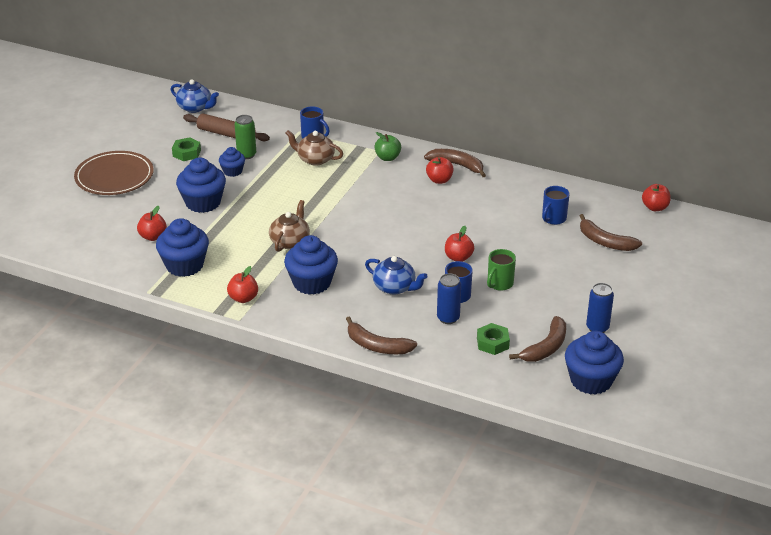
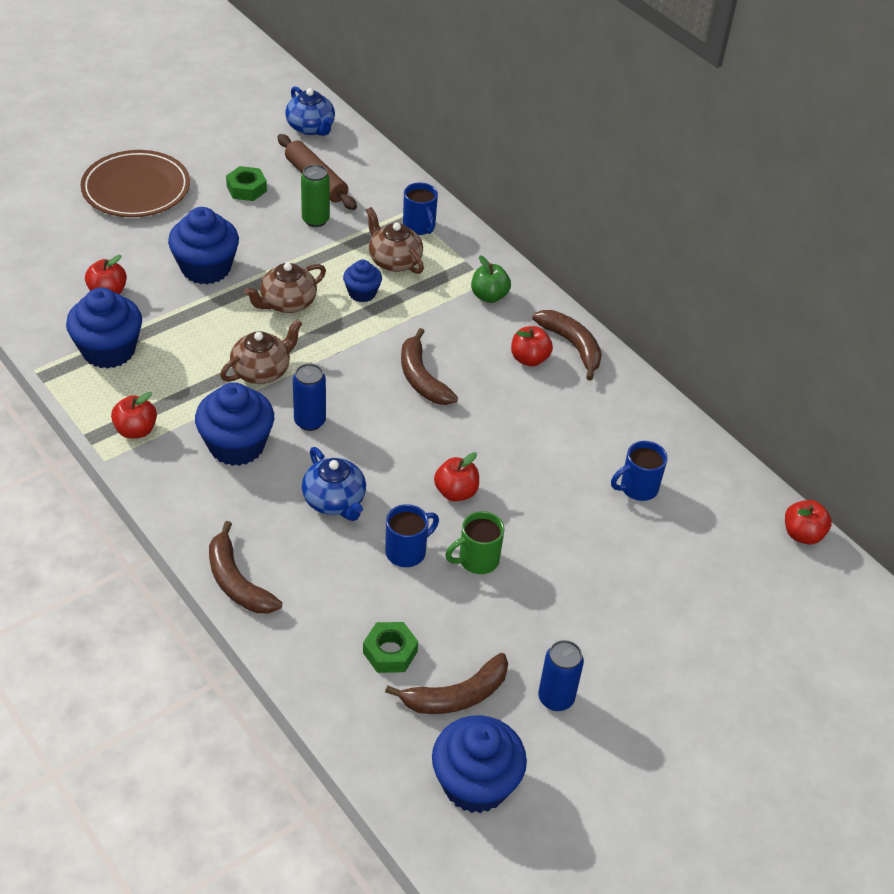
camera: 25 degrees right, 10 degrees up
(232, 171) = (279, 237): blue cupcake -> blue cupcake (362, 293)
(271, 203) = (287, 303): none -> brown teapot
(448, 318) = (363, 582): blue can -> blue can (310, 421)
(605, 242) = (682, 559): brown banana -> brown banana (421, 378)

